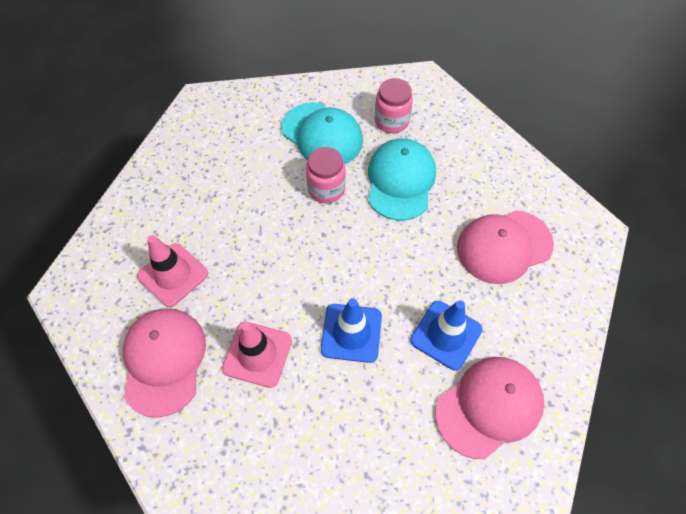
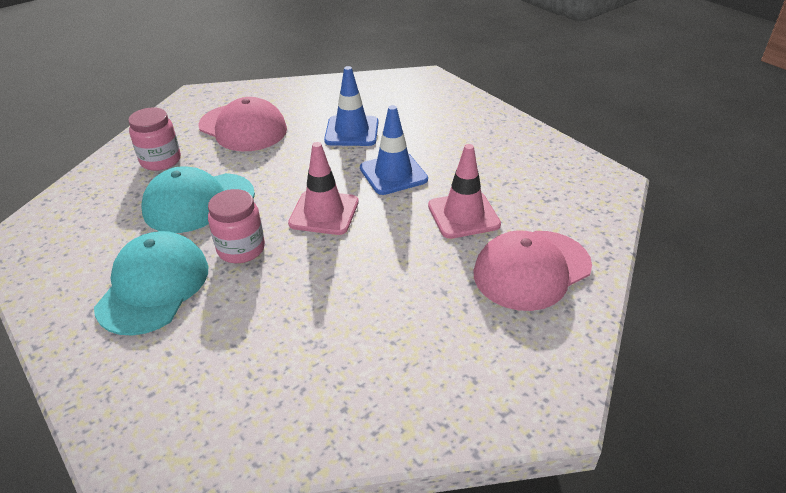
camera: 120 degrees left, 20 degrees down
(173, 275) = (444, 316): pink traffic cone -> pink traffic cone (324, 213)
(391, 121) = (105, 238): pink jar -> pink jar (161, 160)
(489, 406) = (391, 101): pink cap -> none

